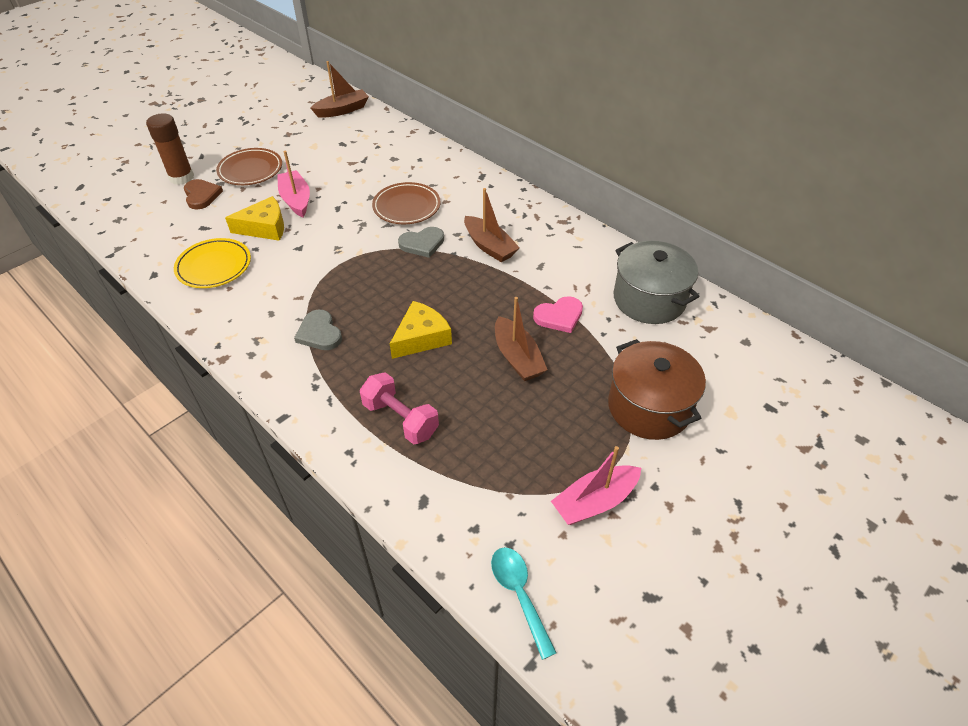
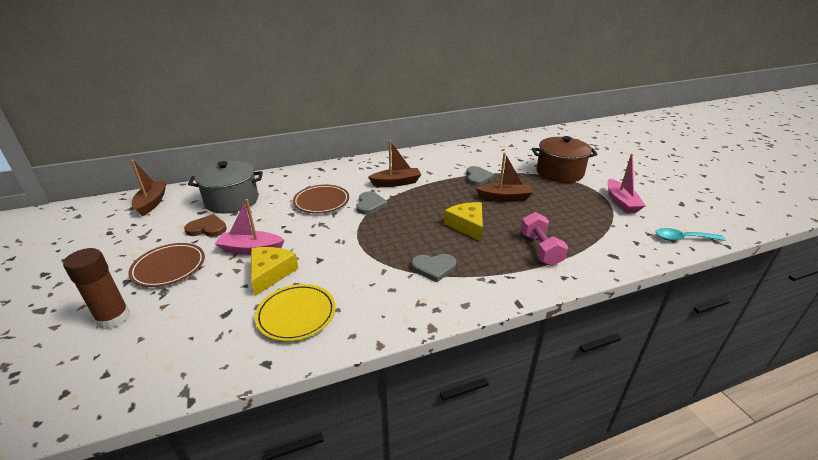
camera: 65 degrees left, 15 degrees down
(201, 195) = (168, 307): brown heart -> brown heart (207, 228)
(400, 419) = (540, 249): pink dumbbell -> pink dumbbell turned 75 degrees counterclockwise
(559, 316) = (477, 177): pink heart -> grey heart
(649, 299) = (480, 152): grey pot -> grey pot (232, 201)

